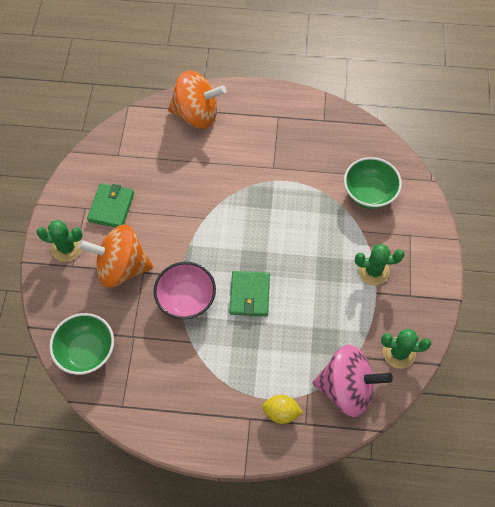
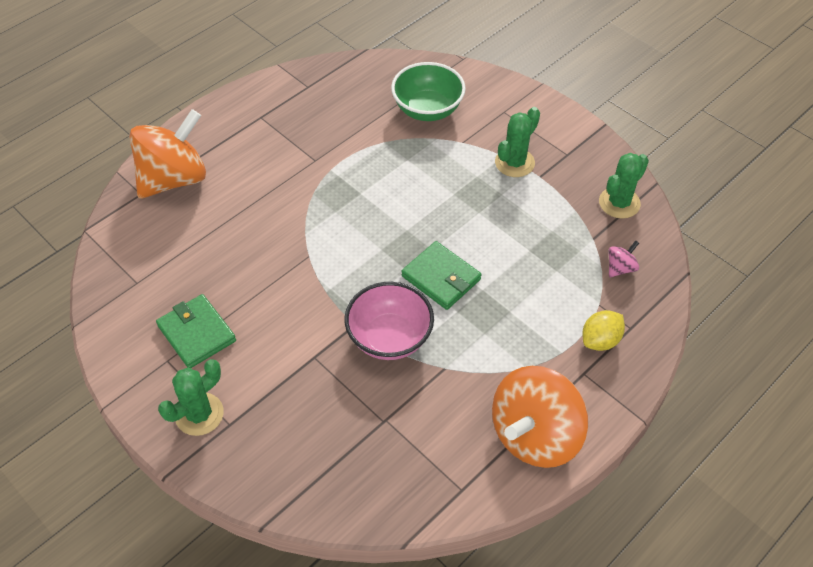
camera: 50 degrees left, 10 degrees down
(87, 351) = (357, 482): green bowl -> none
(121, 267) = (285, 374): orange spinning top -> orange spinning top (535, 435)
(346, 388) = (620, 268): pink spinning top -> pink spinning top, size x0.40

